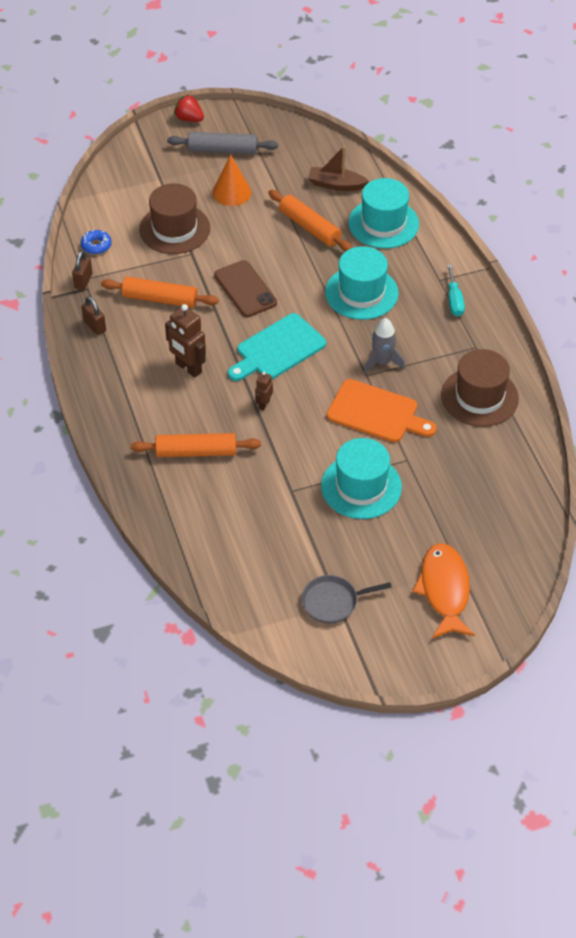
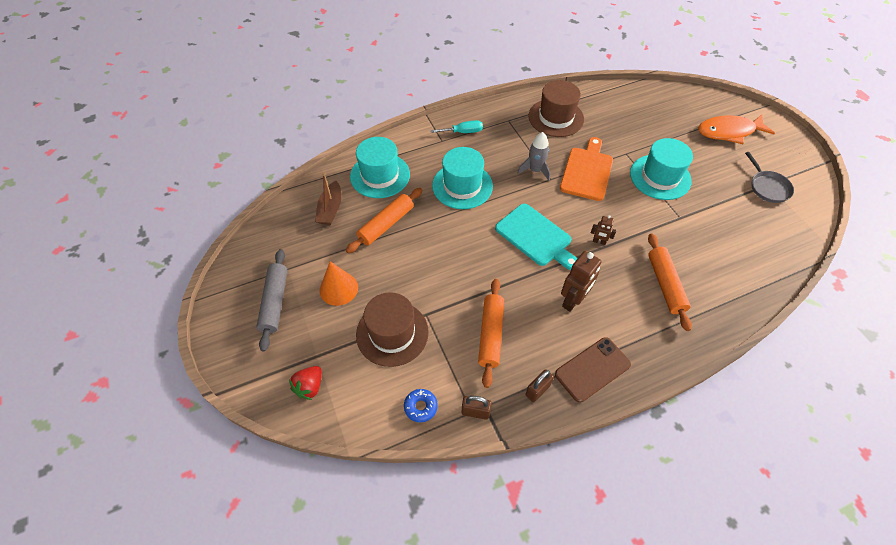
camera: 95 degrees left, 5 degrees up
(189, 119) = (221, 339): red strawberry -> red strawberry (310, 387)
(245, 289) = (468, 266): brown phone -> brown phone (592, 369)

